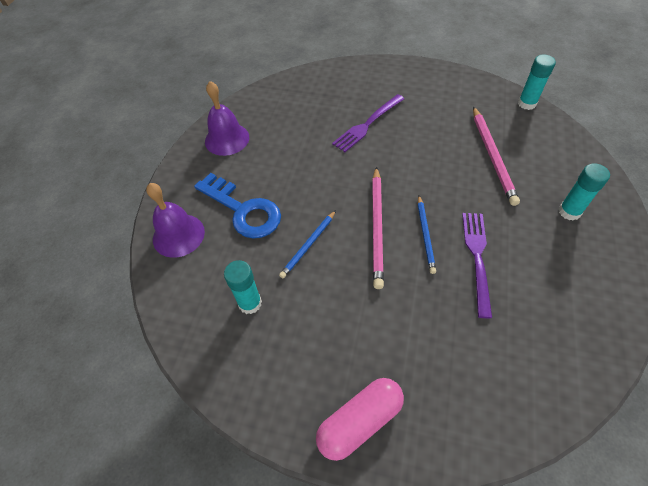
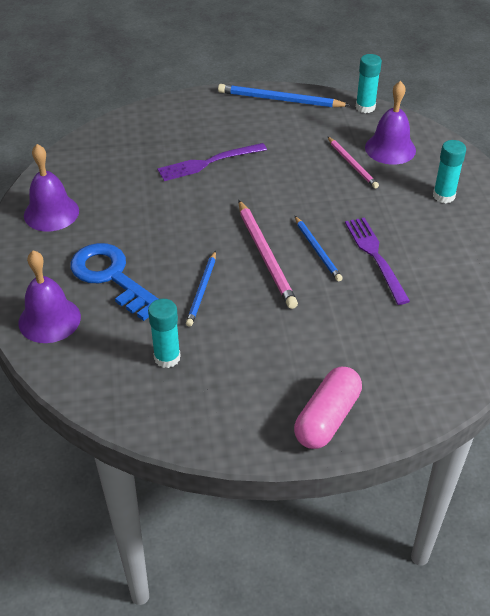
camera: 25 degrees left, 10 degrees down
(243, 210) = (112, 277): blue key -> blue key turned 150 degrees counterclockwise
(367, 125) = (207, 163): purple fork -> purple fork turned 45 degrees clockwise
(453, 80) = (280, 100): none -> blue pencil
(492, 156) = (352, 164): pink pencil -> pink pencil, size x0.63
(534, 149) = (390, 148): none -> purple bell

